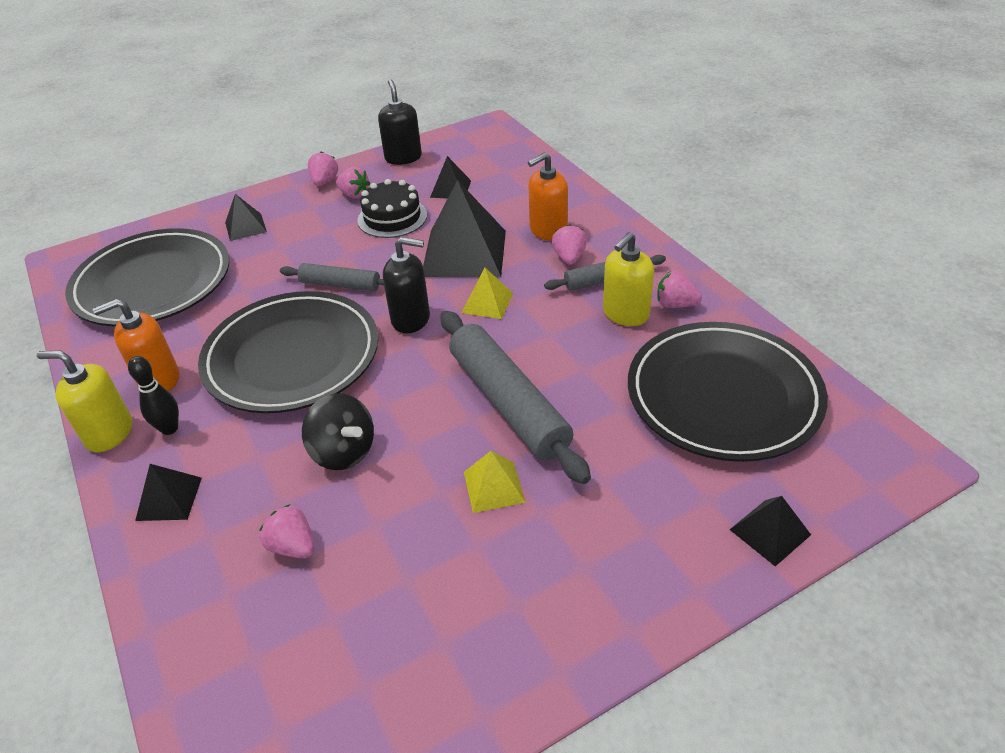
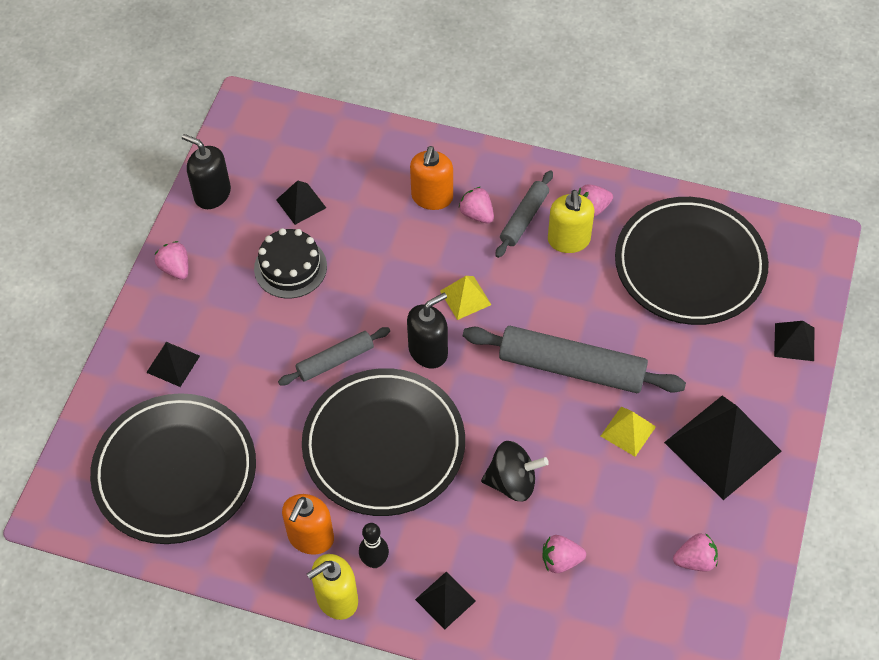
camera: 45 degrees left, 15 degrees up
(354, 195) = (224, 265): pink strawberry -> pink strawberry (695, 560)
(464, 253) = (393, 263): black pyramid -> black pyramid (722, 446)

